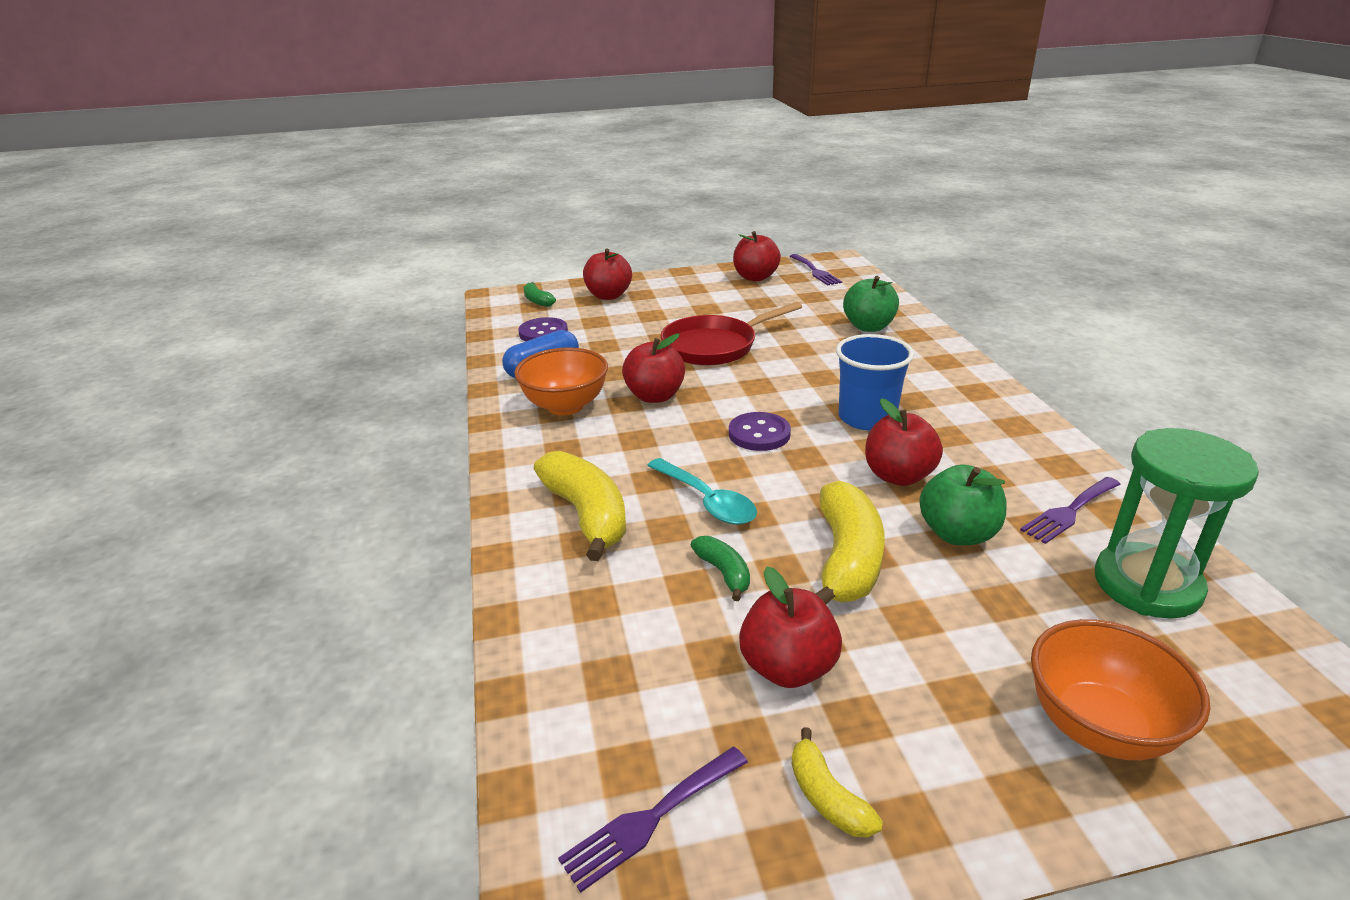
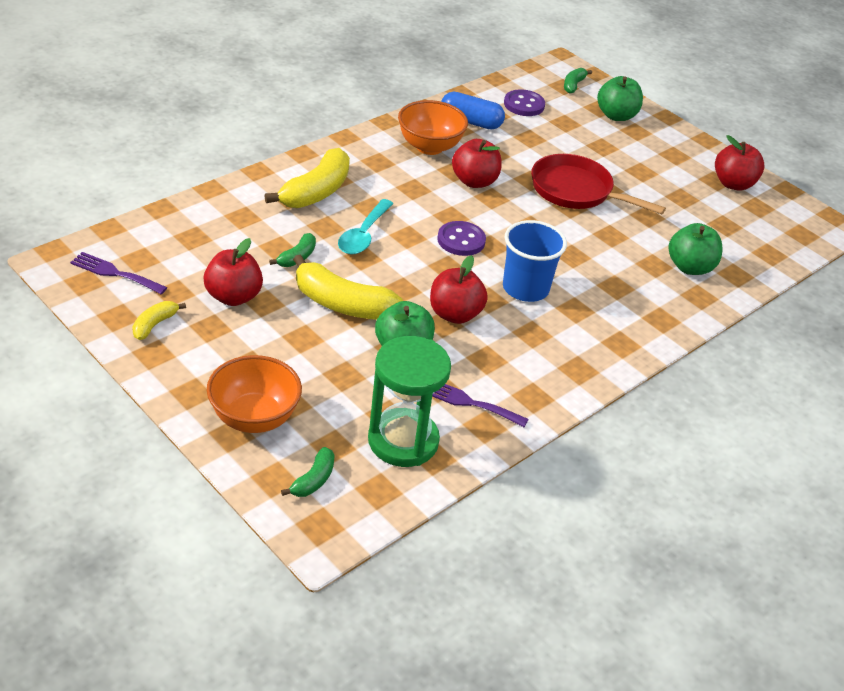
camera: 55 degrees right, 10 degrees up
(608, 296) = (616, 116): red apple -> green apple
(815, 271) = (784, 217): purple fork -> none
(846, 559) = (342, 304): yellow banana -> yellow banana turned 45 degrees clockwise
(1244, 698) = (313, 480): none -> green banana

